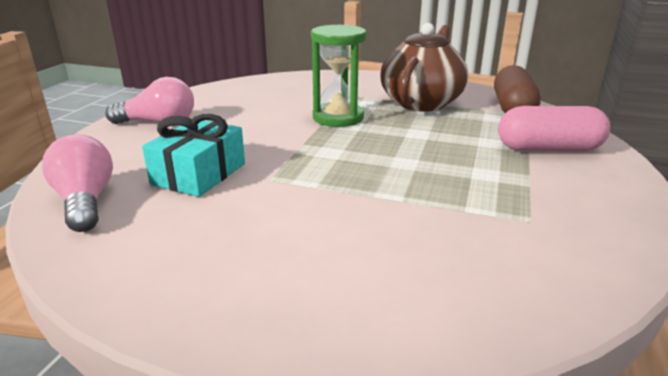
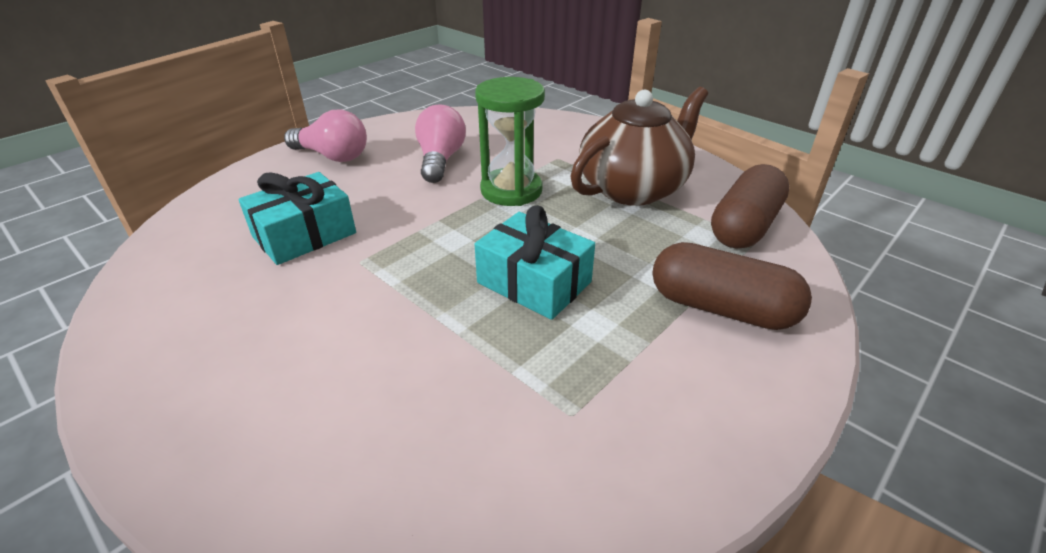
camera: 25 degrees right, 10 degrees up
(85, 202) = (187, 242): pink light bulb -> pink light bulb (440, 160)
(419, 162) = (534, 282): none -> turquoise gift
(548, 149) = (721, 308): pink capsule -> brown capsule

